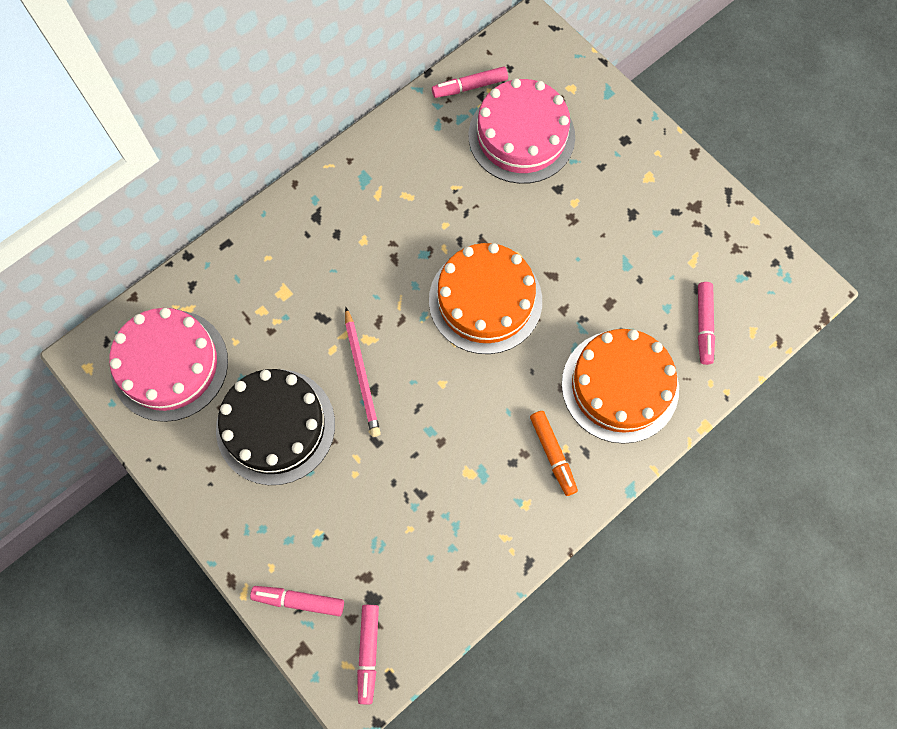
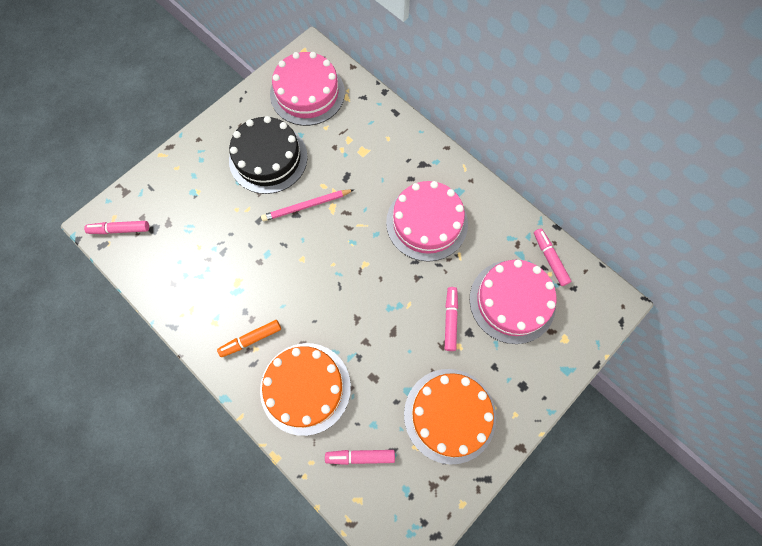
camera: 85 degrees right, 0 degrees up
(299, 601) = (155, 186): pink marker -> pink marker (450, 320)
(405, 220) = (427, 223): none -> pink cake
(485, 300) = (368, 284): orange cake -> orange cake (449, 415)

